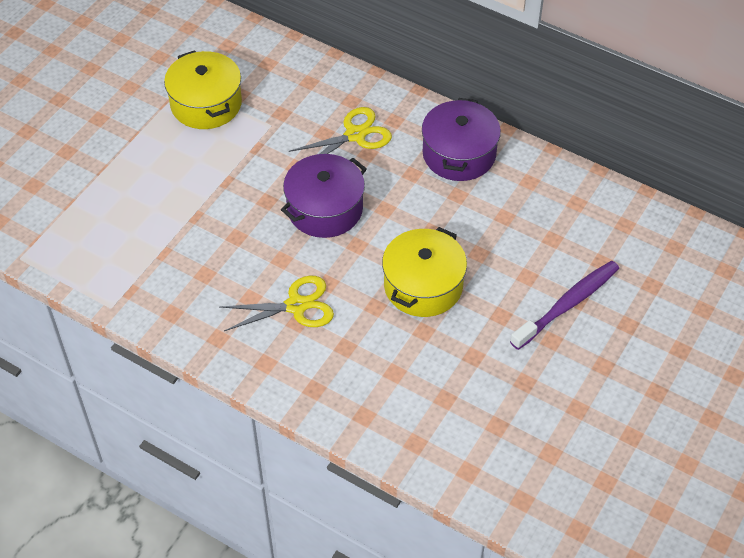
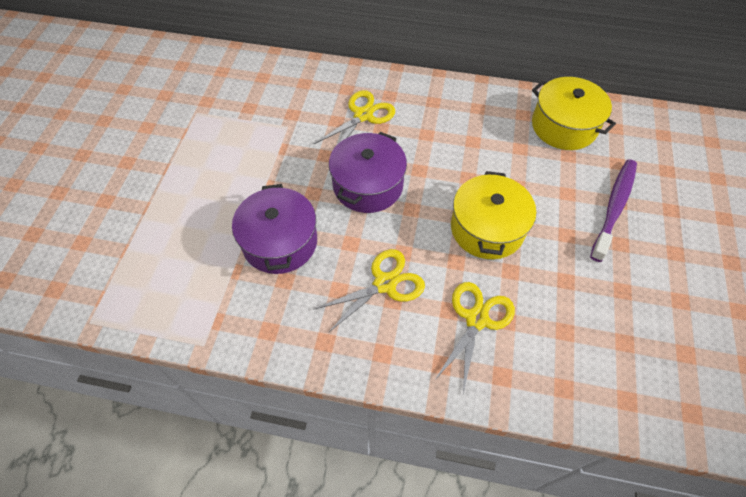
camera: 20 degrees left, 5 degrees up
(206, 104) = (222, 123): yellow pot -> yellow pot (564, 126)
(366, 363) = (476, 319): none -> yellow scissors
(459, 154) = (455, 108): purple pot -> purple pot (280, 242)

